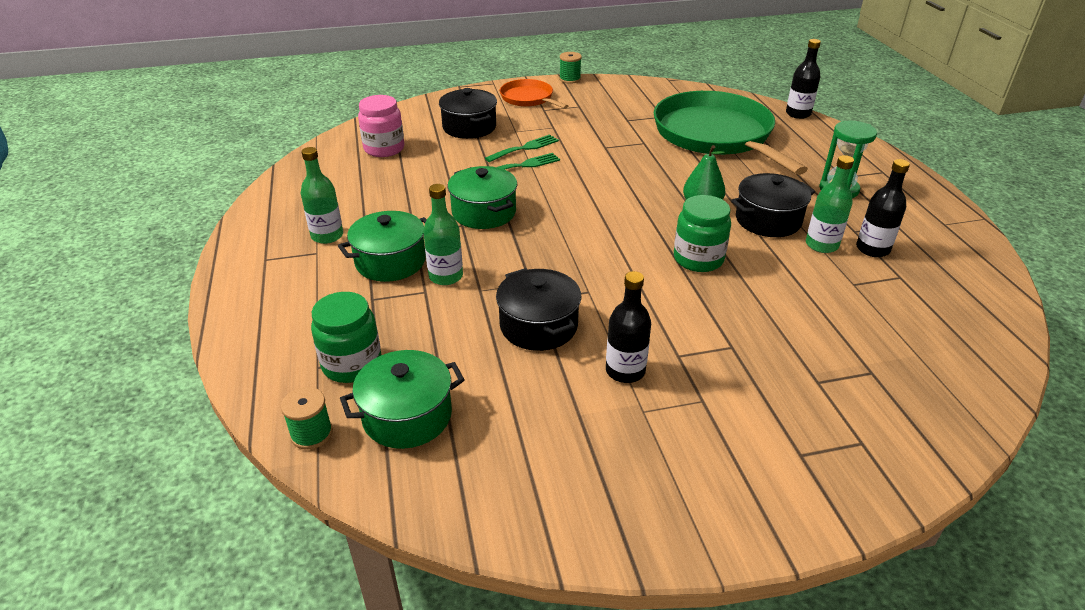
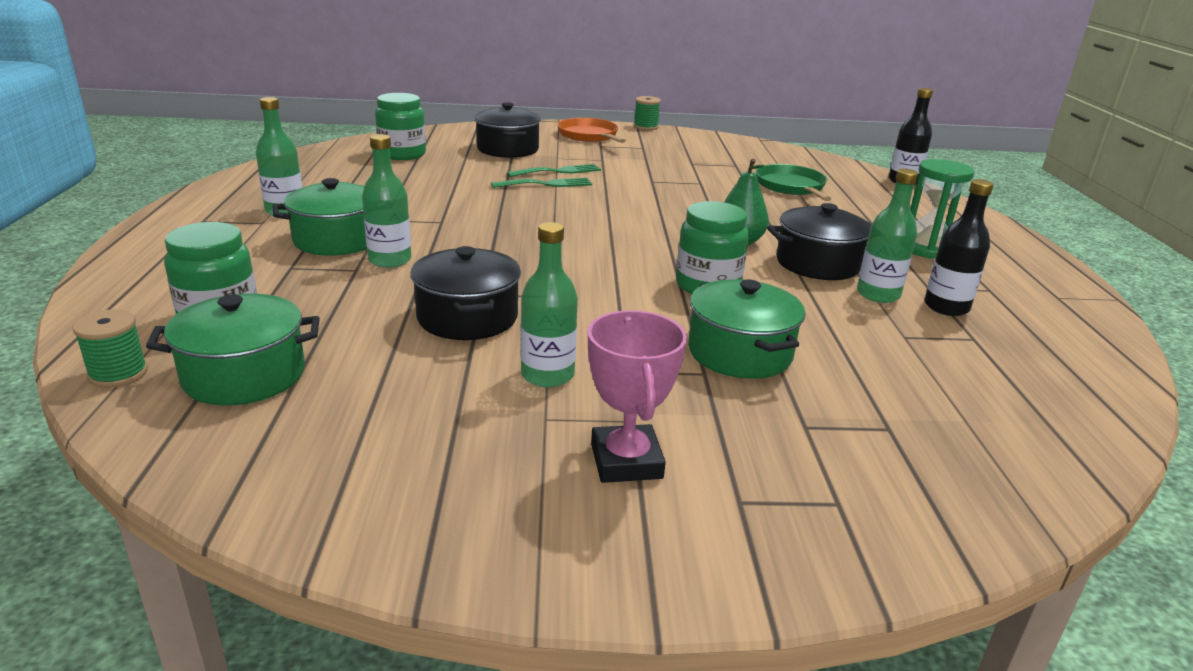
camera: 10 degrees right, 10 degrees down
(384, 149) = (402, 154): pink jar -> green jar
(484, 212) = (474, 215): green pot -> green pot (739, 353)
(625, 371) = (547, 375): black bottle -> green bottle
(715, 437) = (626, 461): none -> pink trophy
(716, 135) = (791, 187): green pan -> green pan, size x0.49

